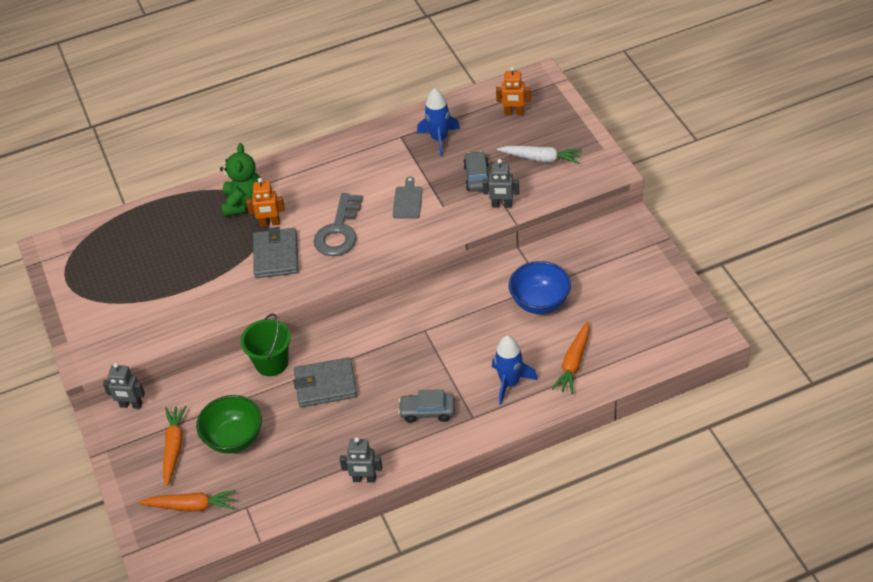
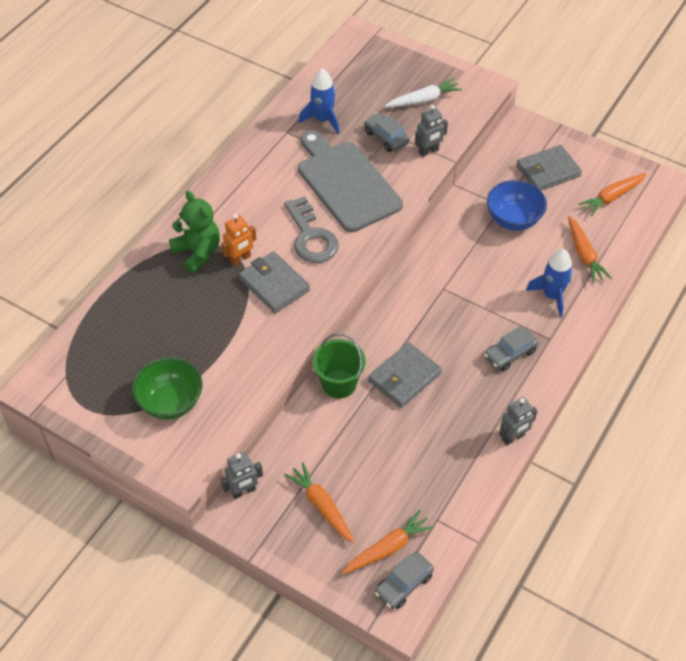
camera: 40 degrees left, 5 degrees up
(177, 539) = (404, 584): none -> grey car
(234, 438) = (369, 467): green bowl -> green bowl (171, 403)
(407, 201) = (346, 183): grey cutting board -> grey cutting board, size x2.44
(514, 113) = (365, 72): orange robot -> none
(613, 275) = (548, 171): none -> grey wallet
(650, 325) = (612, 197): none -> orange carrot

